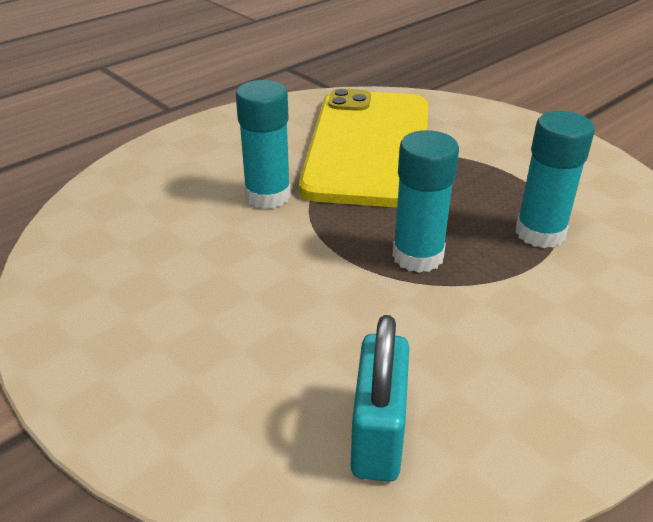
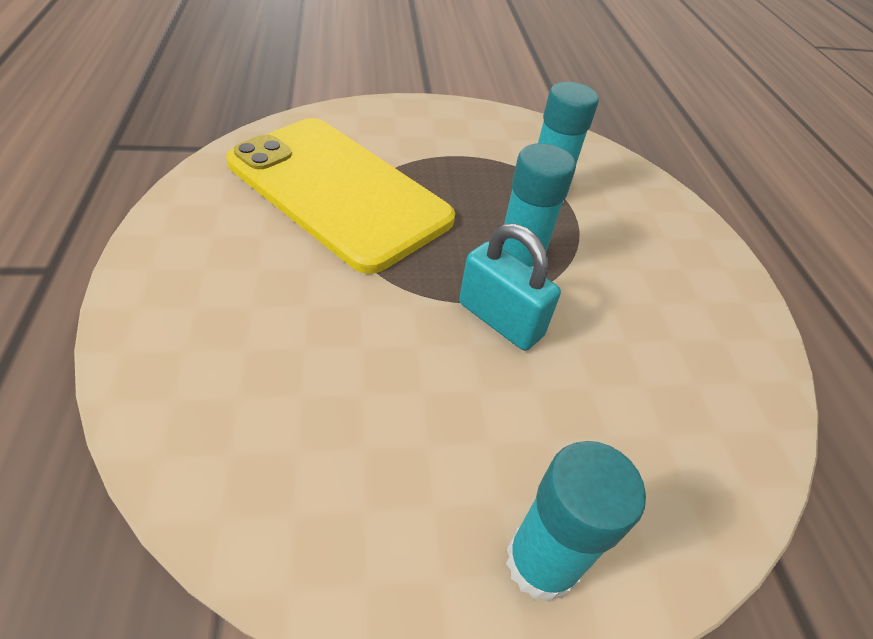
camera: 60 degrees left, 10 degrees up
(268, 196) = (339, 293): turquoise glue stick -> turquoise glue stick (541, 562)
(378, 434) = (699, 408): turquoise padlock -> turquoise padlock (500, 320)

